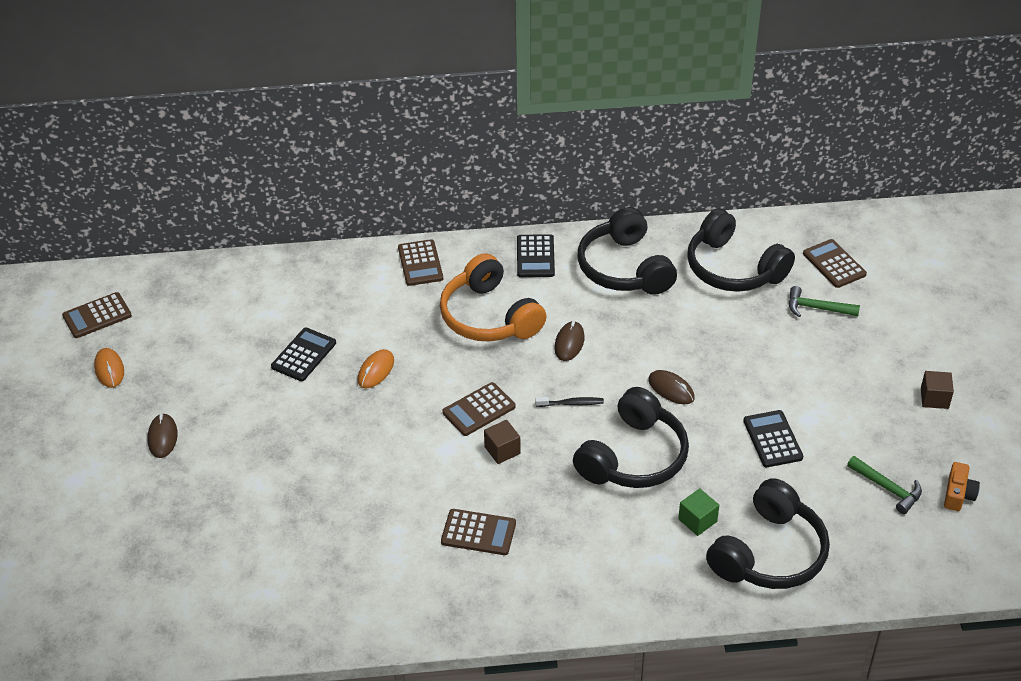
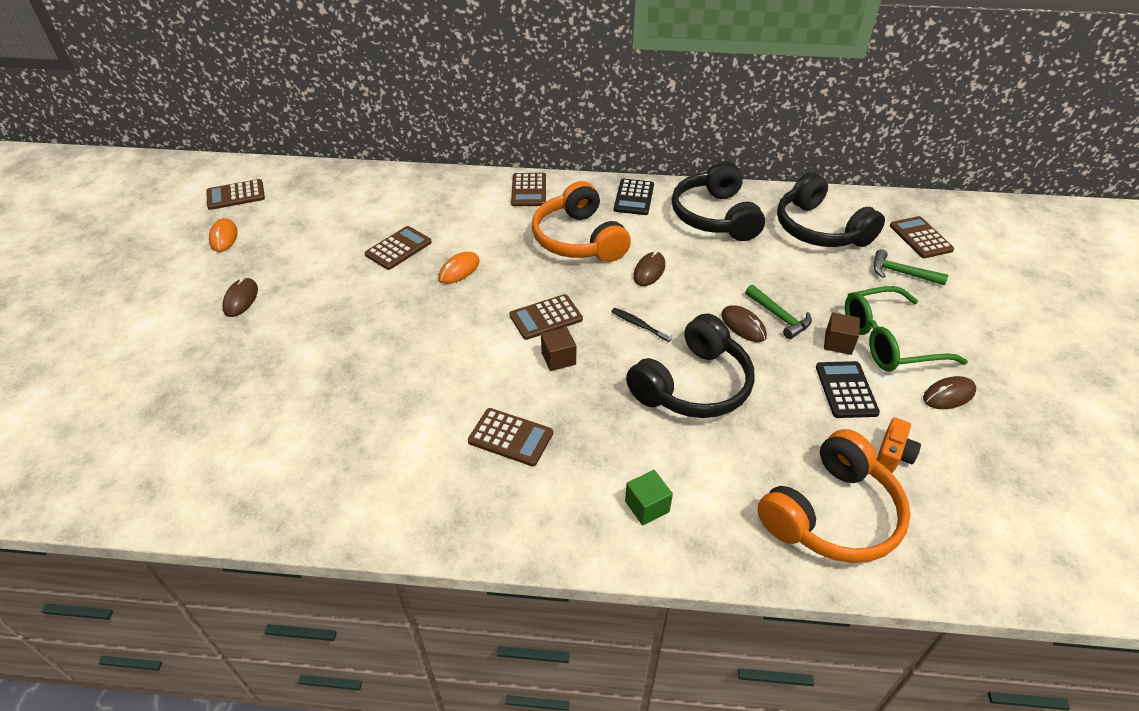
camera: 10 degrees right, 0 degrees up
(303, 355) = (398, 248): black calculator -> brown calculator
(571, 403) = (639, 325): black toothbrush -> black toothbrush turned 150 degrees counterclockwise
(697, 520) = (752, 463): green cube -> green cube (647, 506)
(769, 553) = (832, 514): black headphones -> orange headphones
(808, 384) = (888, 341): none -> green glasses
(863, 430) = (948, 395): none -> brown mouse
(887, 488) = (975, 462): green hammer -> green hammer (779, 317)
(934, 398) = (1028, 374): brown cube -> brown cube (838, 343)
(958, 494) = (1062, 482): orange camera -> orange camera (893, 454)

